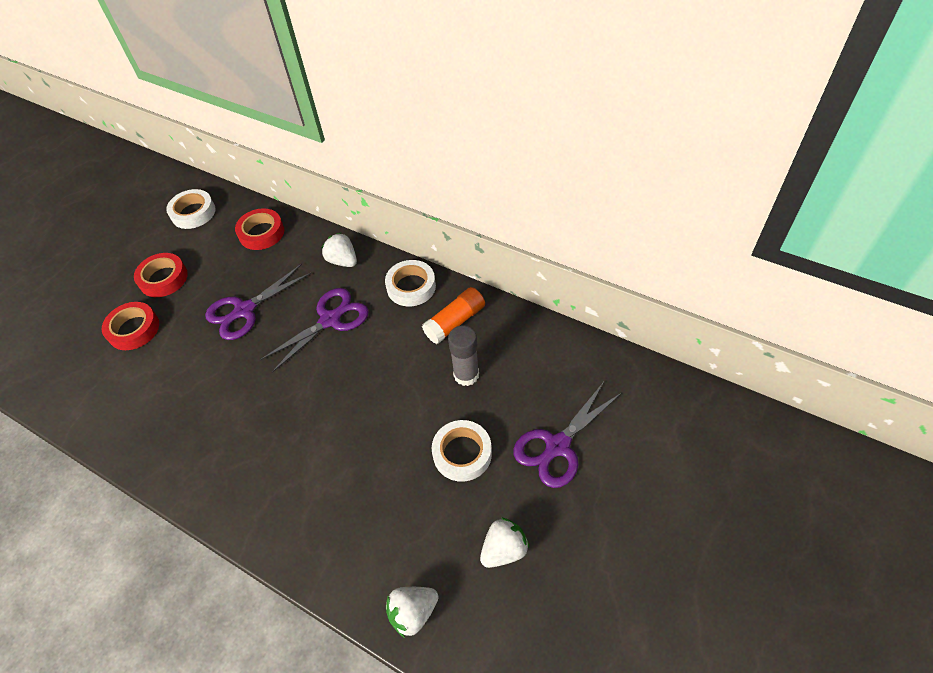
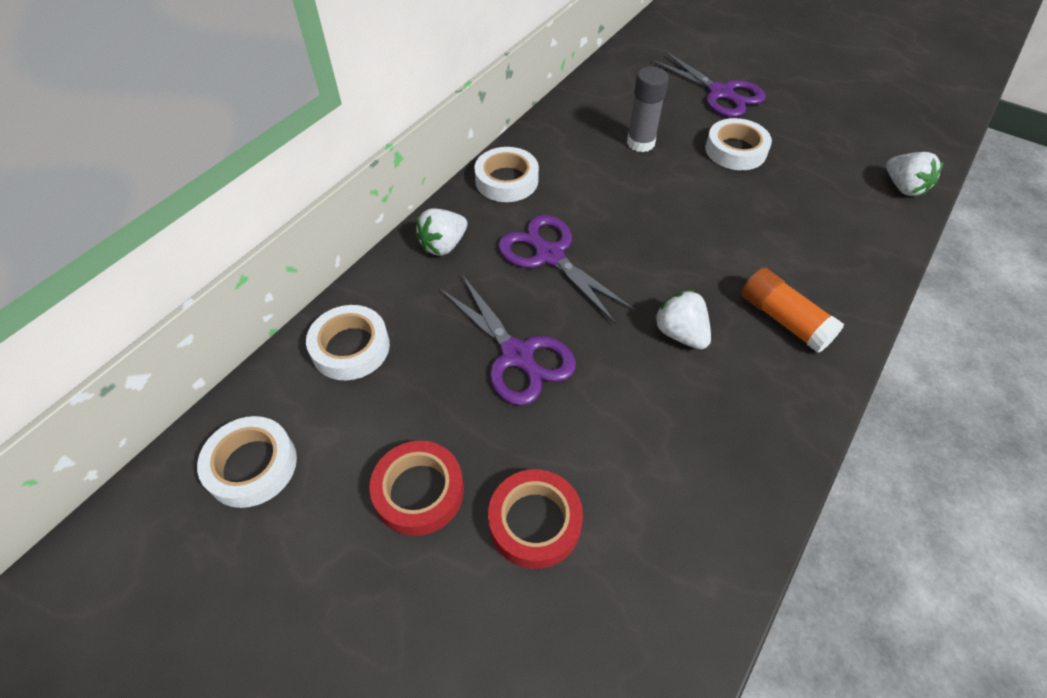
camera: 90 degrees left, 0 degrees up
(261, 233) = (350, 347): red tape -> white tape
(455, 322) = (567, 147): orange glue stick -> orange glue stick (784, 319)
(504, 550) = (828, 131): white strawberry -> white strawberry (680, 333)

